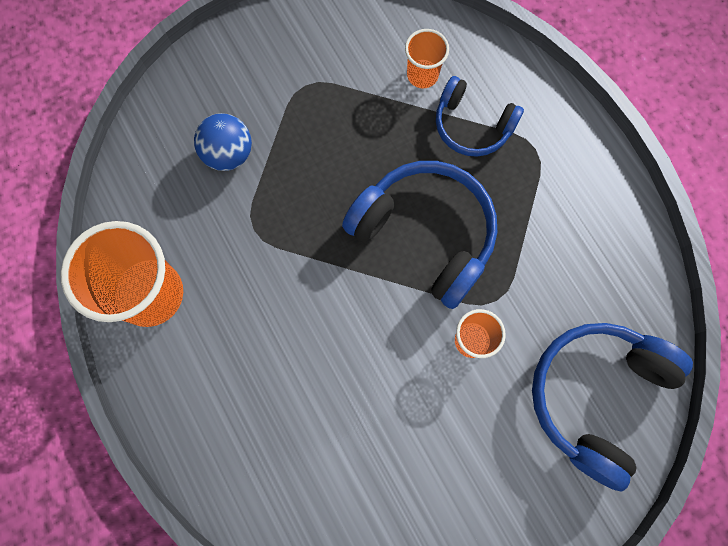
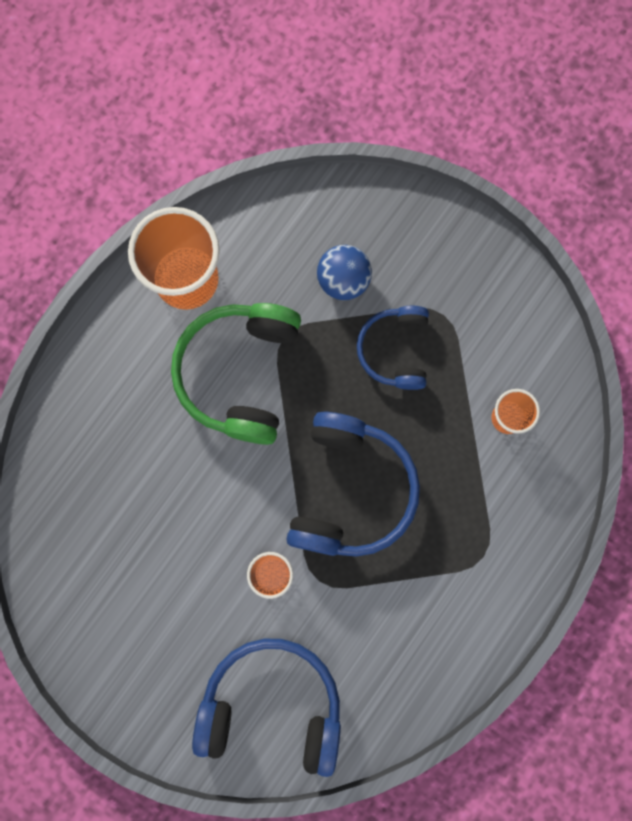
camera: 65 degrees right, 5 degrees up
(267, 285) = (240, 373): none -> green headphones
(472, 125) = (478, 487): blue headphones -> blue headphones (395, 350)

